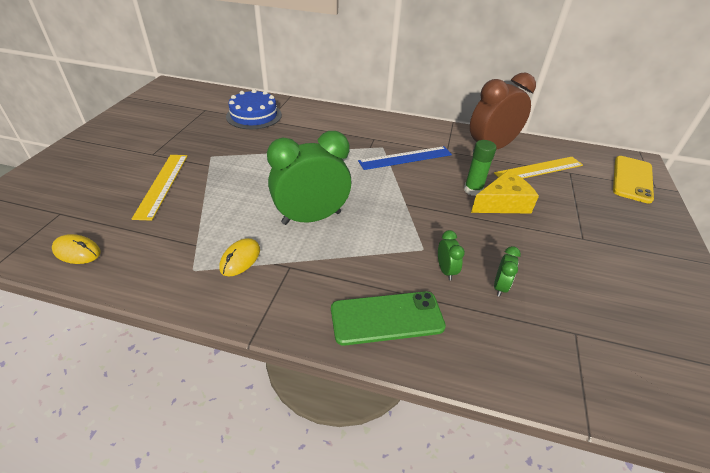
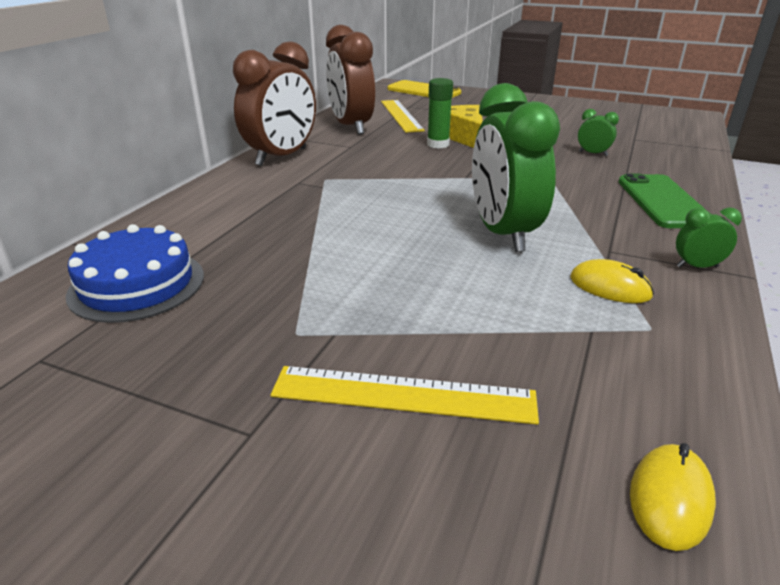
camera: 80 degrees left, 10 degrees down
(405, 158) = (360, 168): blue ruler -> none
(413, 128) = (282, 157): none -> brown clock
(445, 270) = (579, 171): green clock -> green clock (697, 266)

